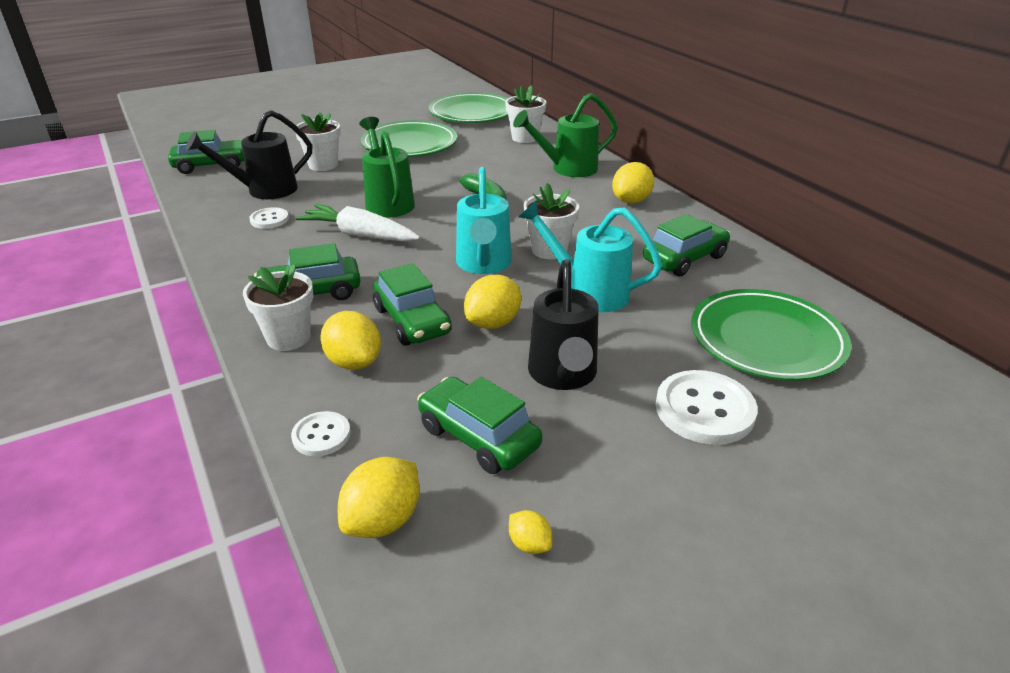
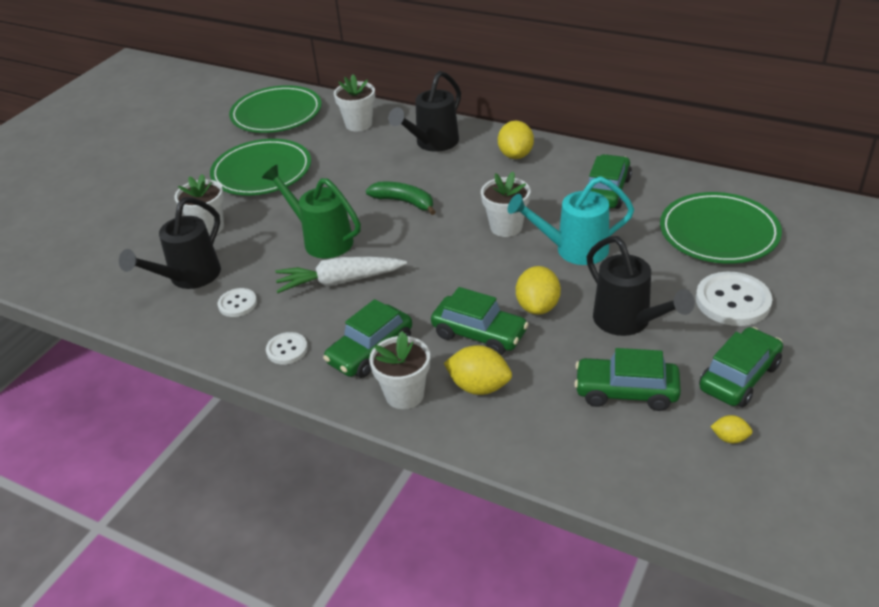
camera: 30 degrees left, 5 degrees up
(211, 165) = (92, 275): green car -> green car (739, 377)
(321, 435) = (527, 448): white button -> white button (287, 349)
(383, 520) = (635, 475): yellow lemon -> none
(483, 264) = (473, 262): turquoise watering can -> none
(568, 169) = (433, 143): green watering can -> black watering can

